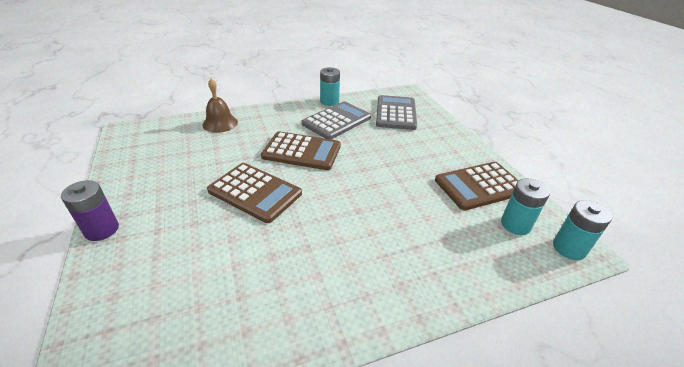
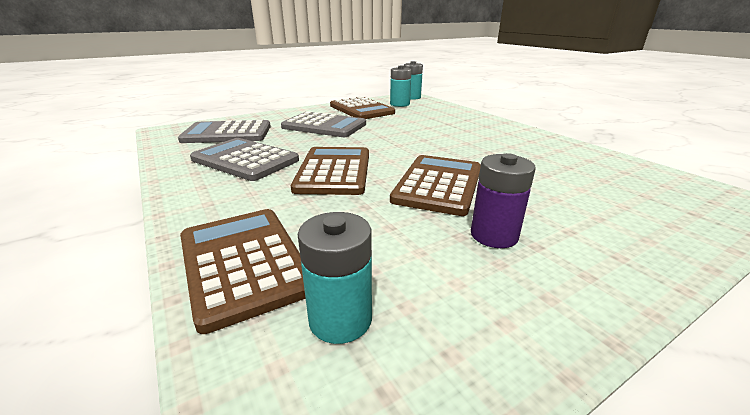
camera: 100 degrees left, 10 degrees down
(102, 230) = (636, 283): purple battery -> purple battery (494, 235)
(220, 123) = (244, 262): brown bell -> brown calculator
(329, 101) = (174, 170): turquoise battery -> turquoise battery (340, 319)
(411, 155) = (324, 126): none -> grey calculator

